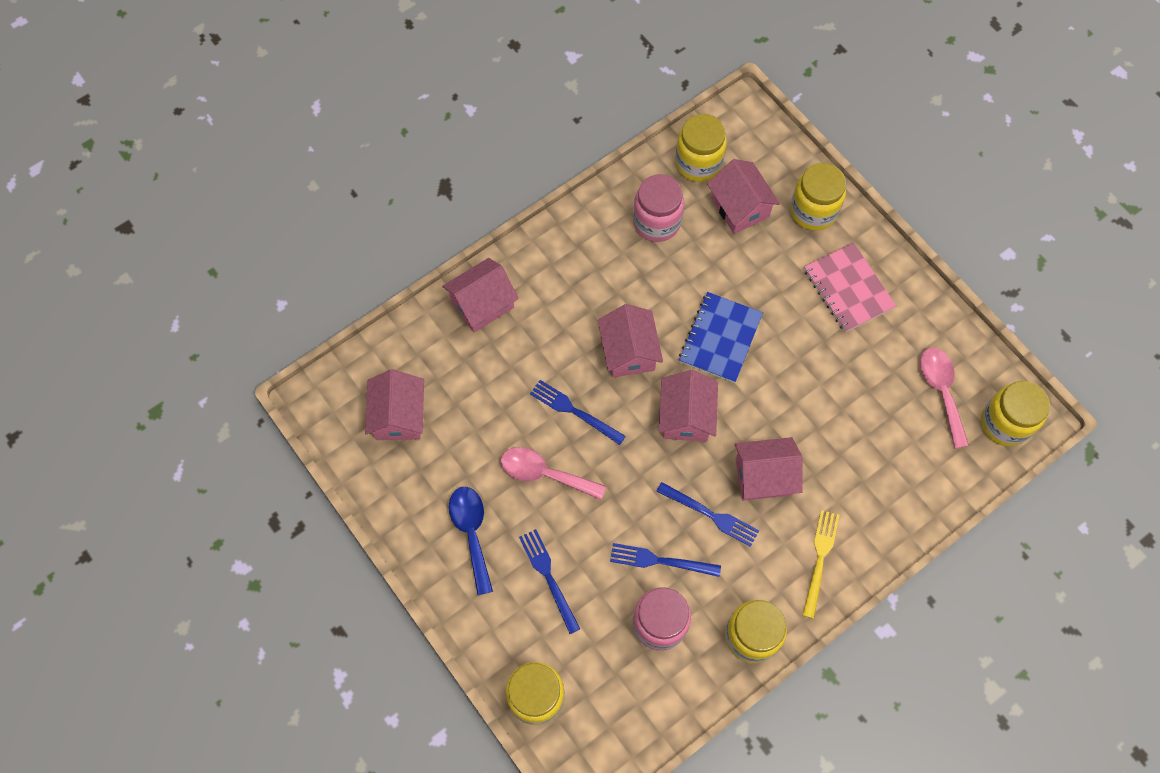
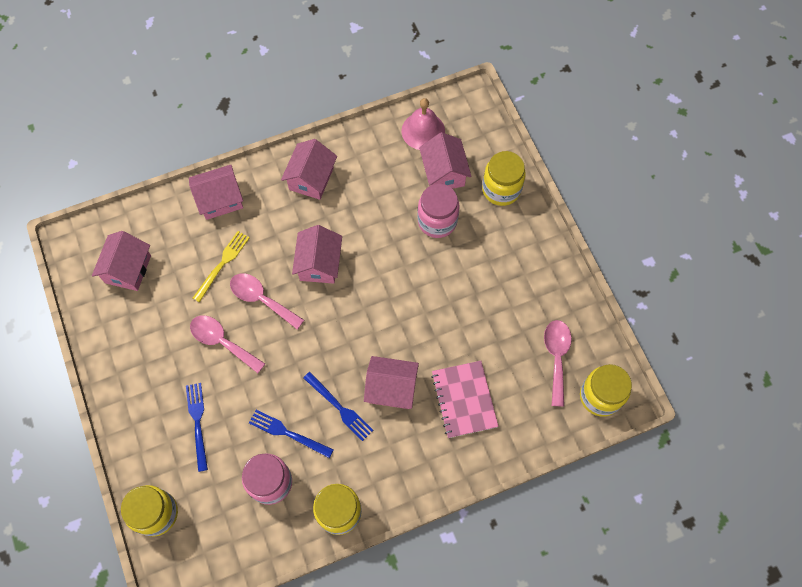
camera: 15 degrees right, 0 degrees up
(471, 533) = (151, 373): blue spoon -> none
(574, 411) = (261, 299): blue fork -> pink spoon
(656, 222) = (375, 169): pink jar -> pink jar (437, 221)
(686, 416) = (346, 325): pink house -> pink house (311, 179)
(698, 163) = (423, 131): yellow jar -> pink bell
(720, 338) = (394, 271): blue notebook -> none
(820, 559) = (414, 465): yellow fork -> yellow fork (222, 264)
(848, 288) = (509, 257): pink notebook -> pink notebook (464, 399)

